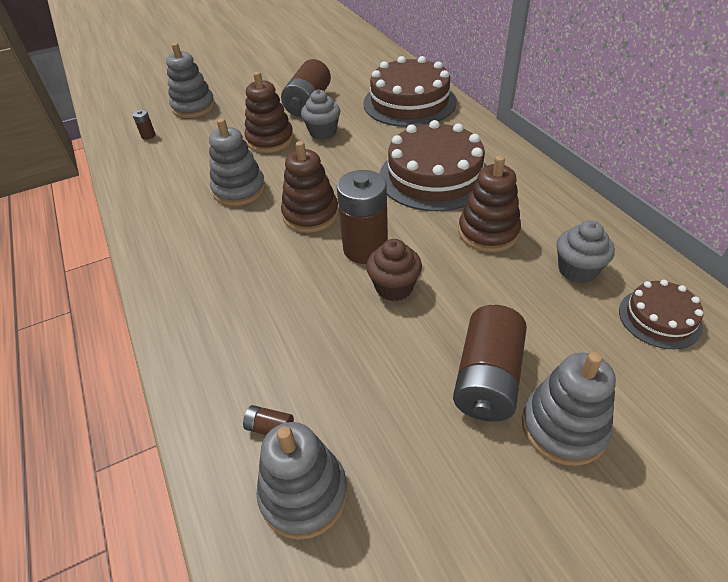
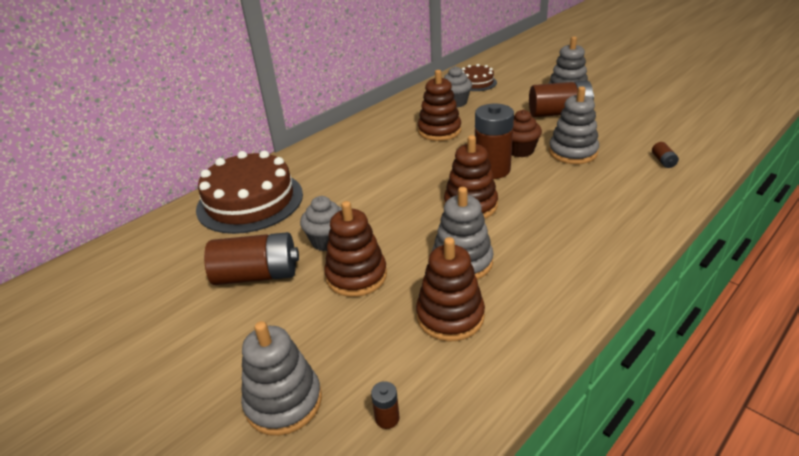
camera: 110 degrees left, 10 degrees down
(192, 171) = (450, 316): none -> brown stacking toy
(304, 494) = (680, 142): grey stacking toy -> grey stacking toy (573, 152)
(434, 176) = (382, 162): brown cake -> none

